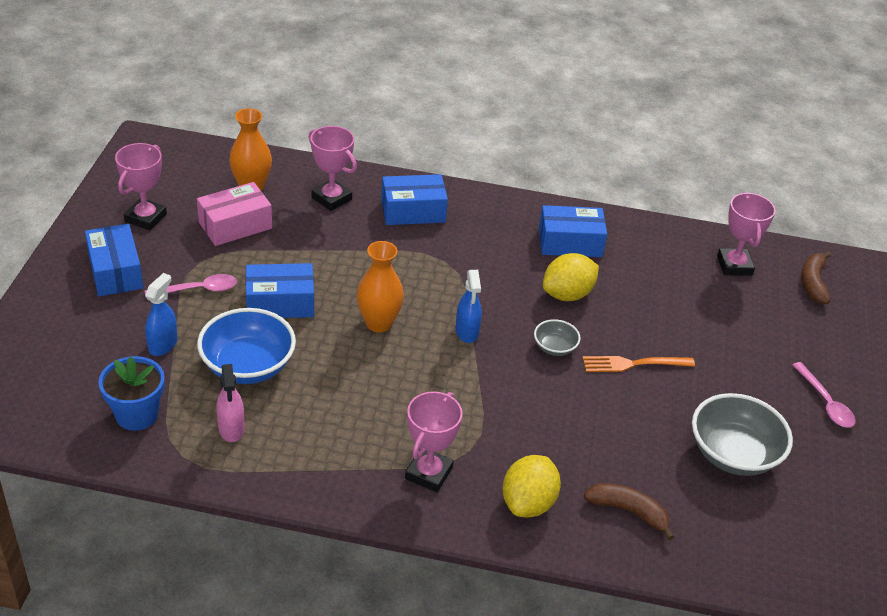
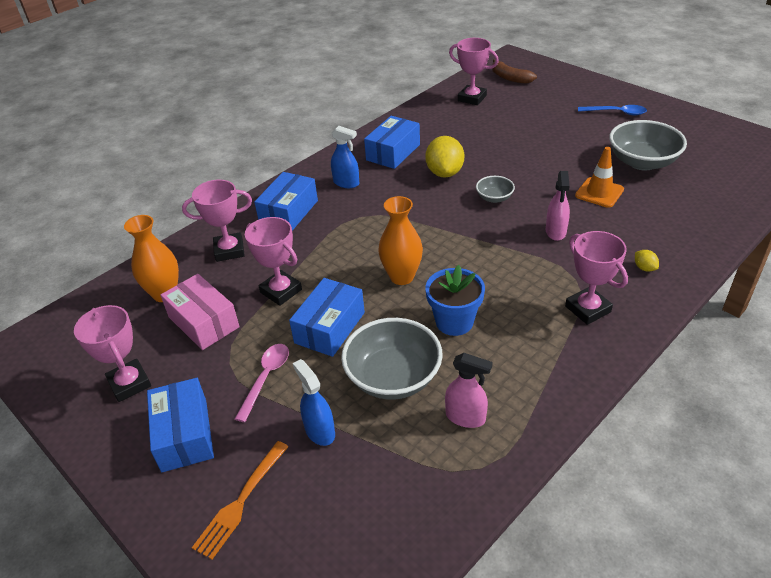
camera: 50 degrees left, 0 degrees up
(115, 271) = (184, 435): blue box -> blue box turned 60 degrees clockwise
(137, 415) = (402, 486): blue flower pot -> blue flower pot (454, 322)
(235, 225) = (203, 322): pink box -> pink box turned 45 degrees counterclockwise
(248, 366) = (393, 377): blue bowl -> grey bowl
(303, 253) = (281, 291): none -> pink trophy
(467, 332) = (447, 233): blue spray bottle -> blue spray bottle (346, 183)
(528, 503) = (644, 268): yellow lemon -> yellow lemon, size x0.45
(535, 414) = (555, 232): none -> pink spray bottle
(628, 511) = (674, 224): brown banana -> none
(633, 364) = (534, 170): orange fork -> orange fork (241, 501)
(636, 431) = (599, 192): none -> orange traffic cone
(825, 402) = (616, 113): pink spoon -> blue spoon

